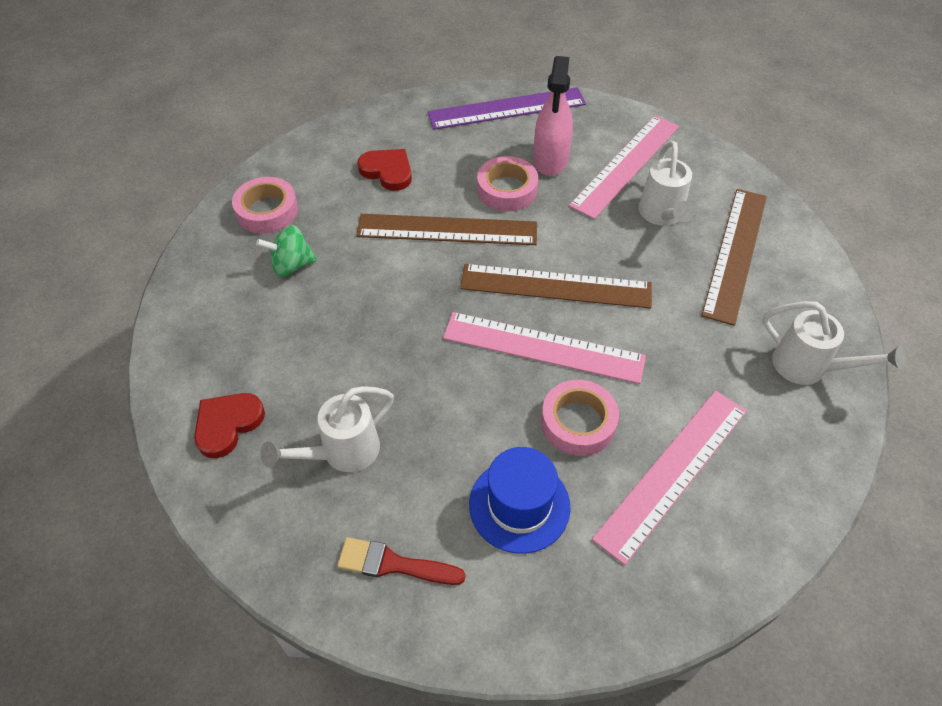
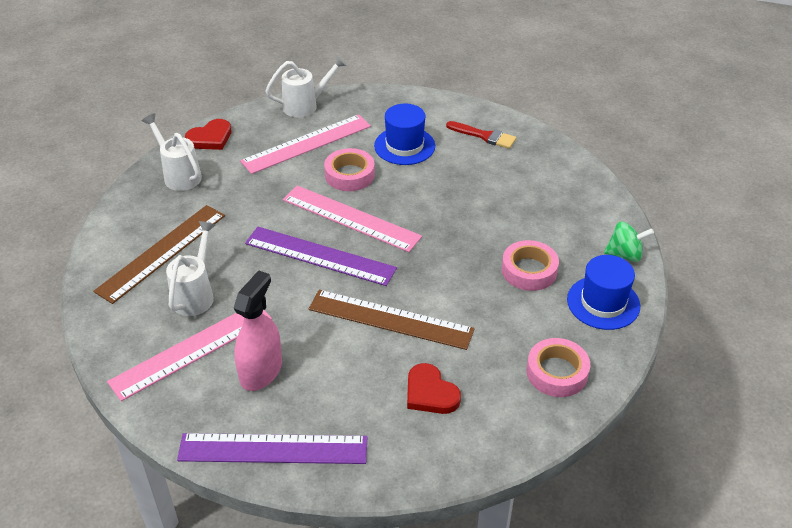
camera: 165 degrees left, 10 degrees down
(212, 295) = (603, 303): none -> blue hat
(227, 424) = (583, 214): red heart -> red heart (210, 138)
(291, 265) = (535, 314): green spinning top -> green spinning top (625, 254)
(342, 452) = (507, 187): white watering can -> white watering can (306, 105)
(507, 190) = (320, 347): pink tape -> pink tape (529, 270)
(556, 286) = (320, 256): brown ruler -> purple ruler

